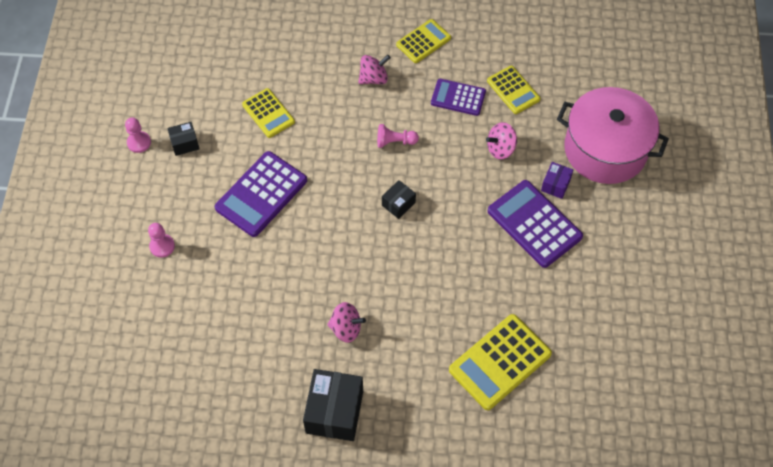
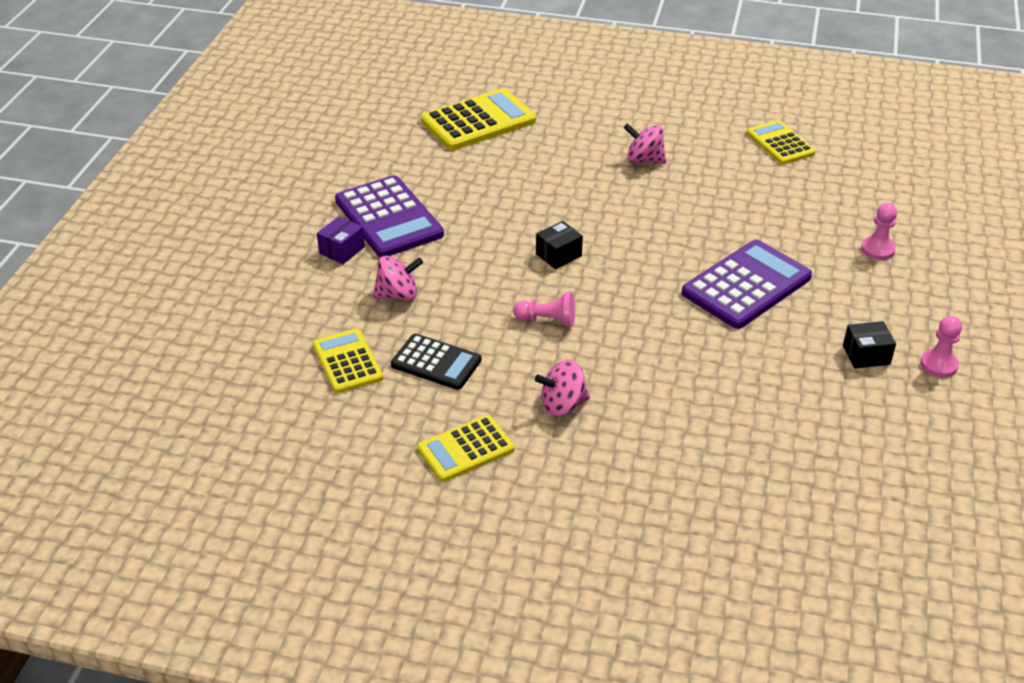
camera: 170 degrees left, 20 degrees down
(268, 113) = (737, 378): yellow calculator -> yellow calculator (780, 143)
(334, 411) = (664, 108): black box -> none
(458, 97) = (436, 362): purple calculator -> black calculator
(605, 149) = (253, 278): pink pot -> none

